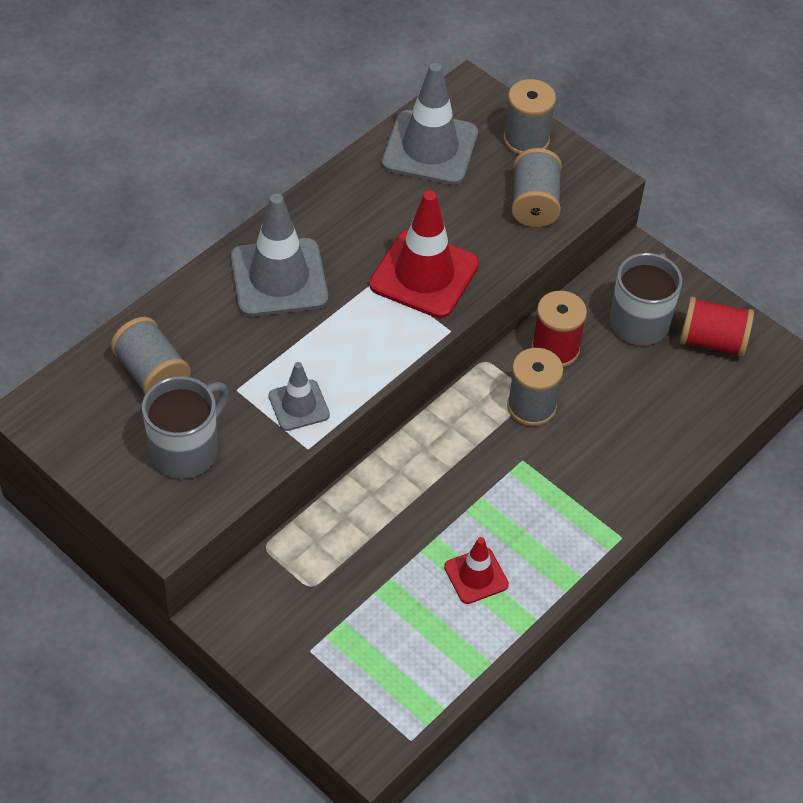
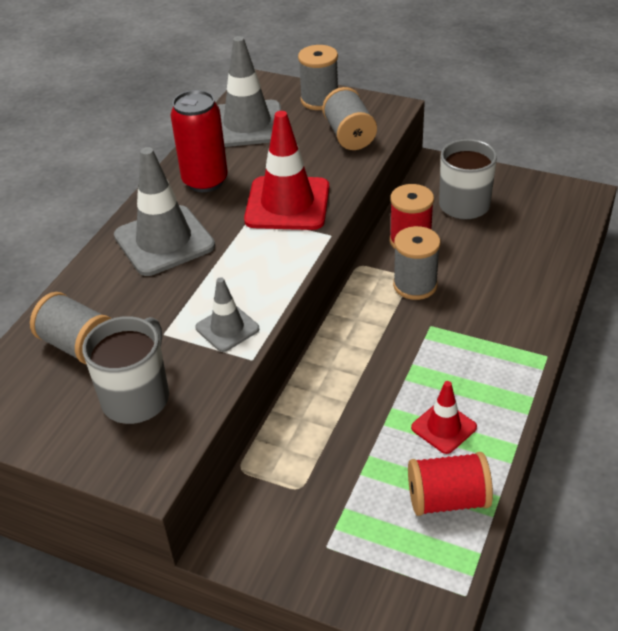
camera: 15 degrees left, 10 degrees down
(351, 213) = (205, 181): none -> red can
(712, 341) = (526, 200): red spool -> red spool (447, 499)

